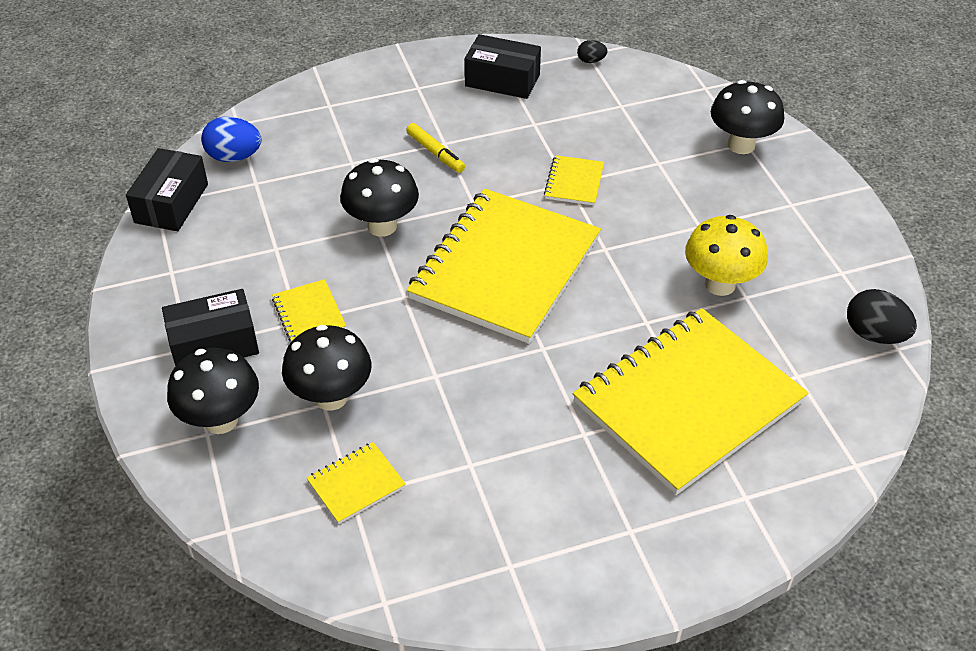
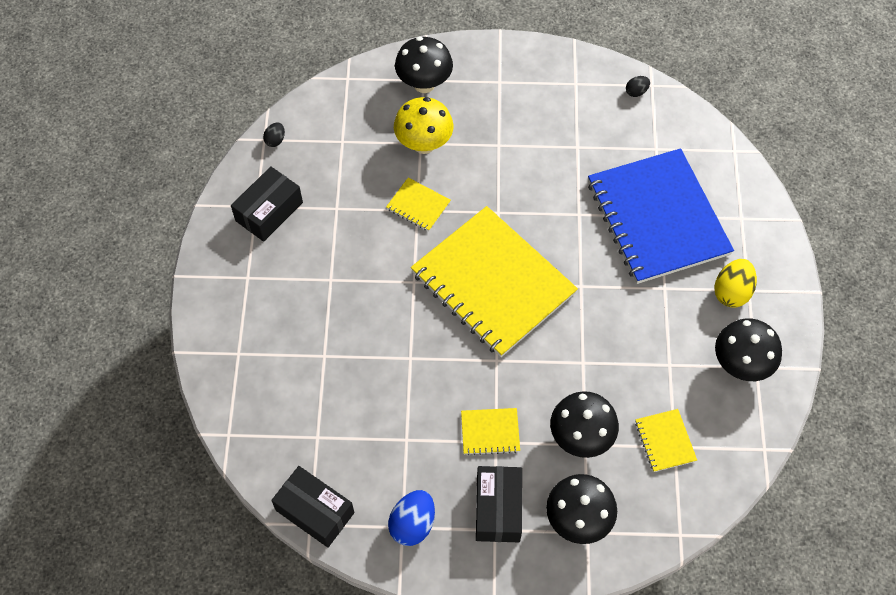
camera: 70 degrees left, 15 degrees up
(234, 157) = (274, 447): blue egg -> blue egg (412, 524)
(382, 226) = (412, 354): black mushroom -> black mushroom (740, 365)
(435, 153) = (340, 290): yellow marker -> none
(616, 511) = (731, 292): none -> yellow egg
(687, 402) = (657, 218): yellow notebook -> blue notebook
(720, 284) = (560, 157): yellow mushroom -> yellow mushroom (424, 144)
(874, 335) = (636, 92): black egg -> black egg, size x0.55

